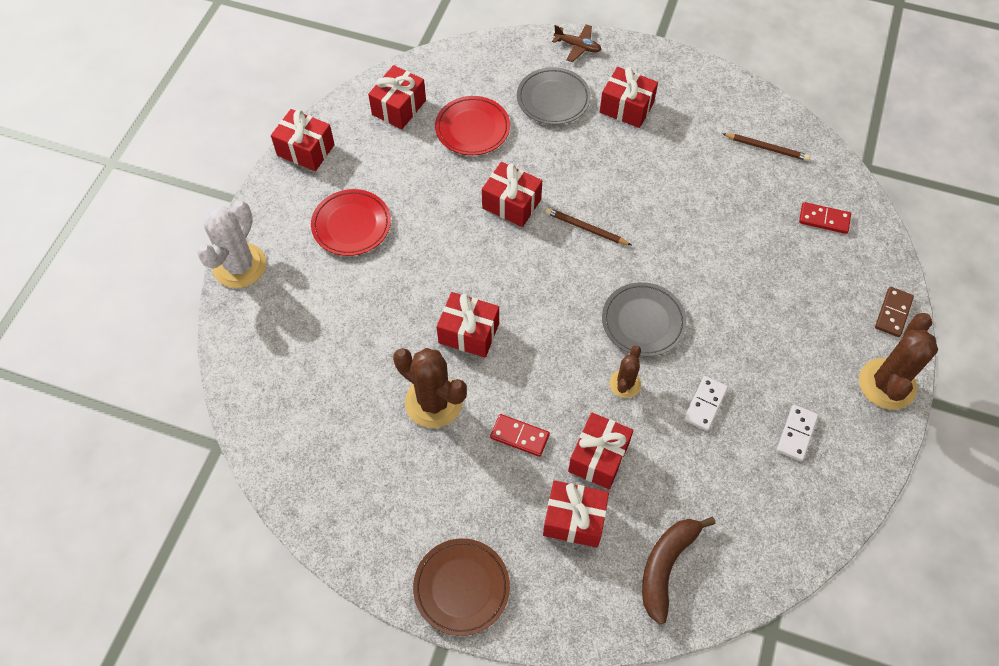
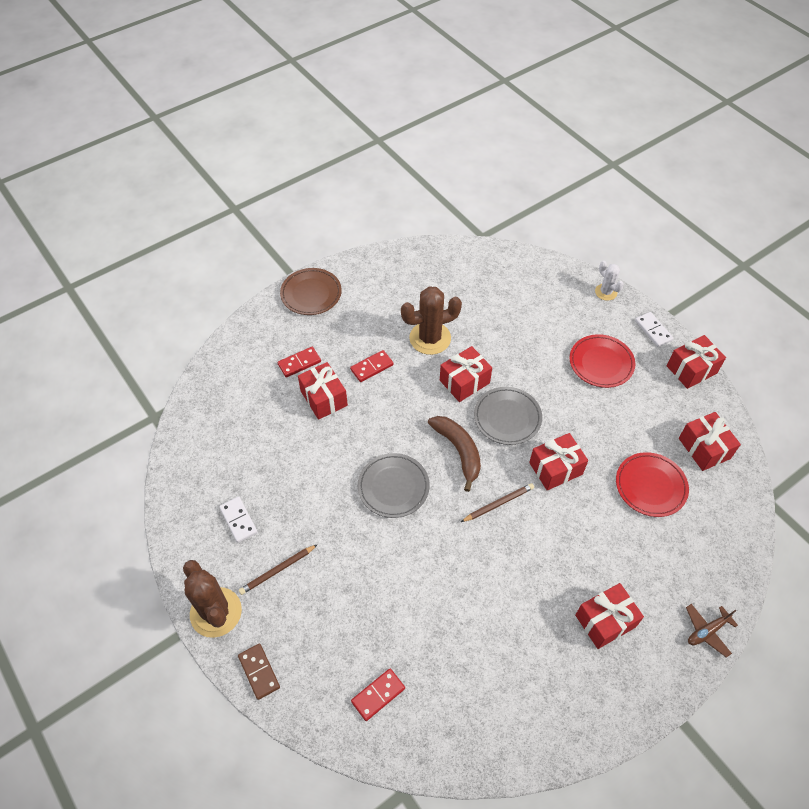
camera: 125 degrees right, 5 degrees down
(239, 266) = (606, 292): white cactus -> white cactus, size x0.55
(553, 99) = (650, 567): grey plate -> grey plate (507, 418)
(574, 520) = (299, 363): red gift -> red domino
(625, 384) = (358, 444): brown cactus -> none
(666, 566) = (234, 389): brown banana -> brown banana (458, 451)
(705, 404) = (305, 481): white domino -> white domino (653, 330)
(766, 148) = (483, 710): brown pencil -> brown pencil (277, 570)

